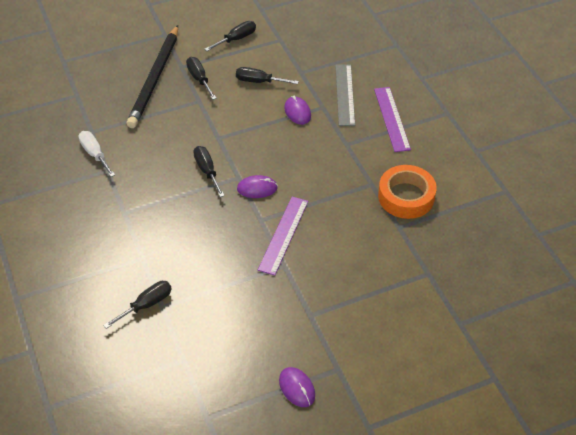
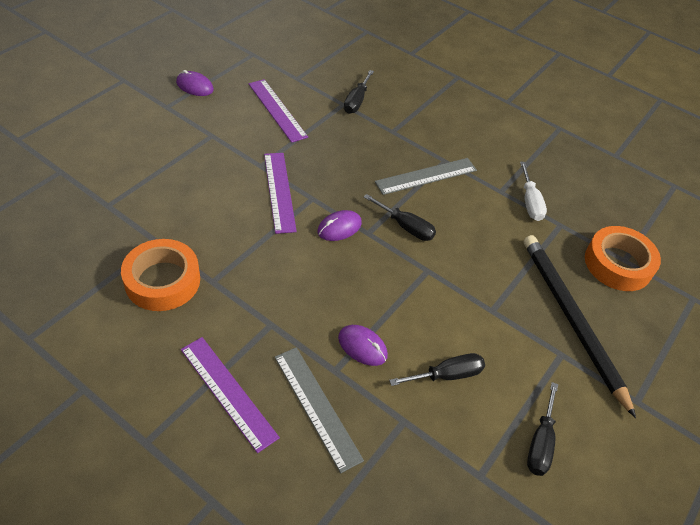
camera: 145 degrees right, 0 degrees up
(85, 94) = (618, 264): none -> orange tape
(95, 154) = (530, 202): white screwdriver -> white screwdriver turned 60 degrees clockwise
(153, 204) = (426, 176): none -> grey ruler
(199, 79) = (522, 344): black screwdriver -> none
(232, 323) = (277, 110): none -> purple ruler

